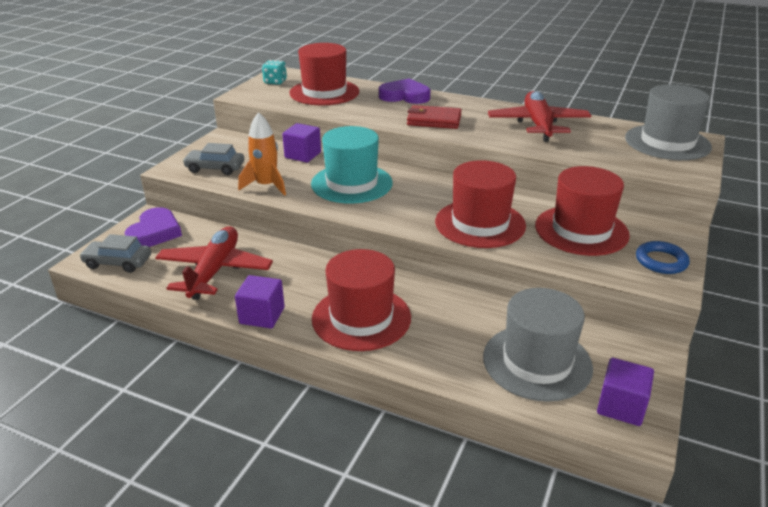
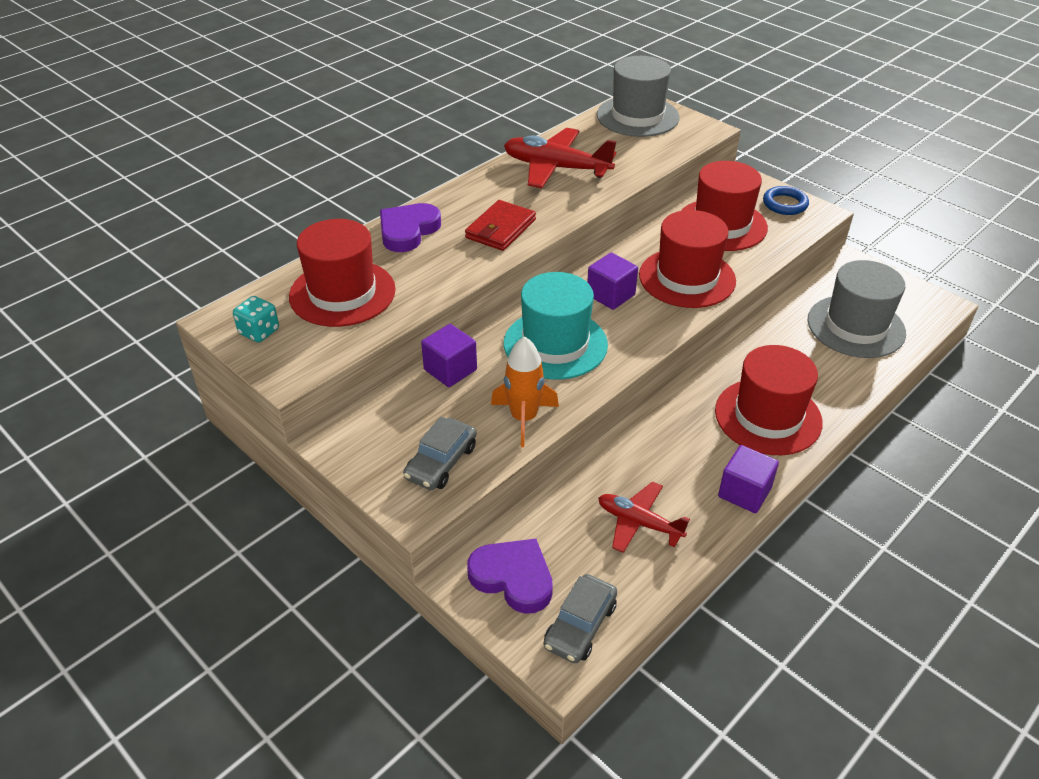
camera: 70 degrees left, 10 degrees up
(214, 271) = (639, 523): red plane -> red plane, size x0.63
(621, 406) = (914, 303): purple cube -> purple cube (610, 295)

